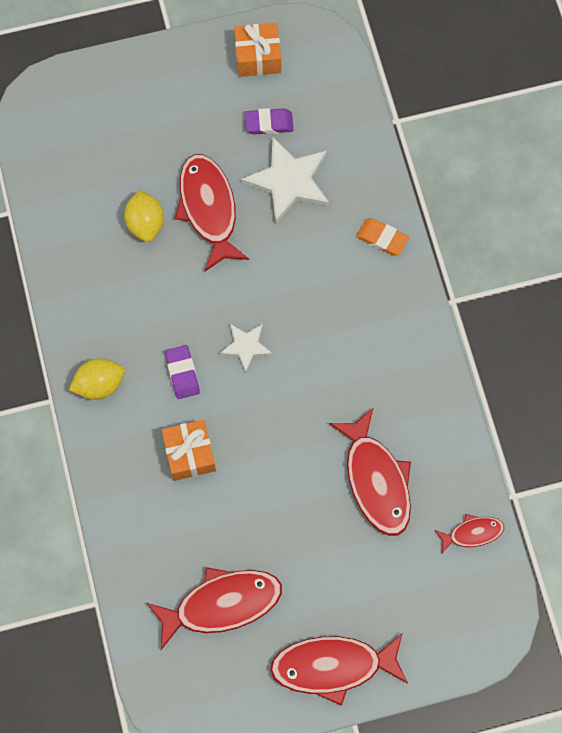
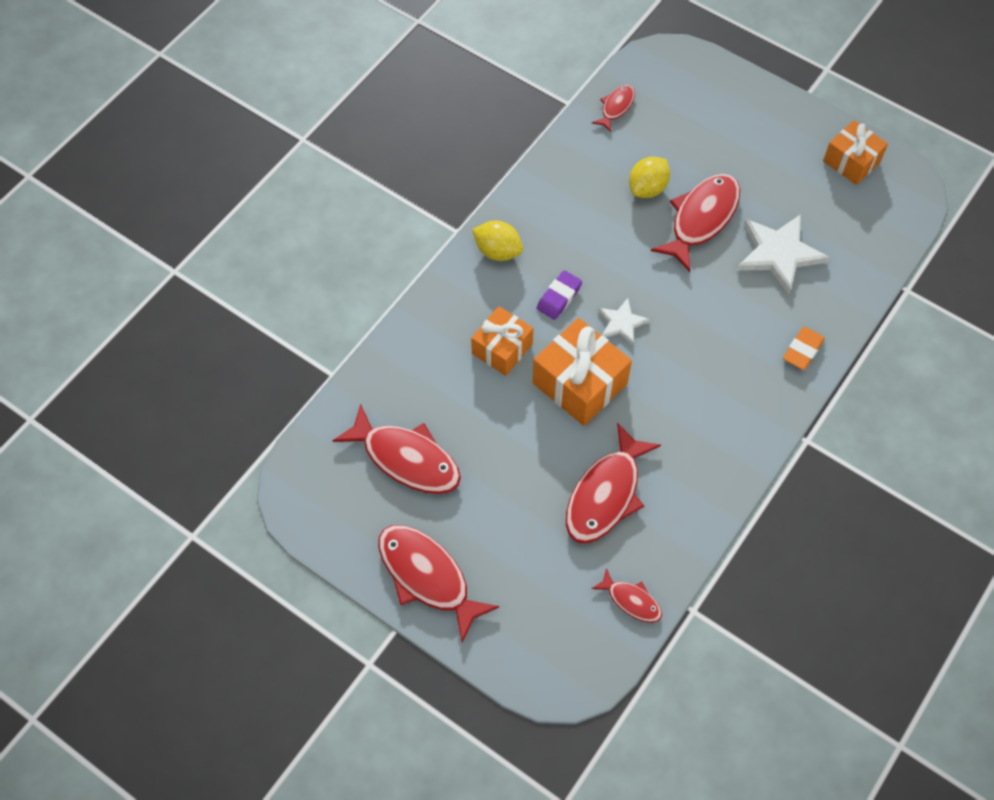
camera: 50 degrees right, 10 degrees down
(48, 181) = (616, 107): none -> red fish
(269, 123) = (809, 207): purple eraser -> none
(270, 421) = (579, 383): none -> orange gift
(382, 238) = (802, 350): orange eraser -> orange eraser turned 45 degrees clockwise

